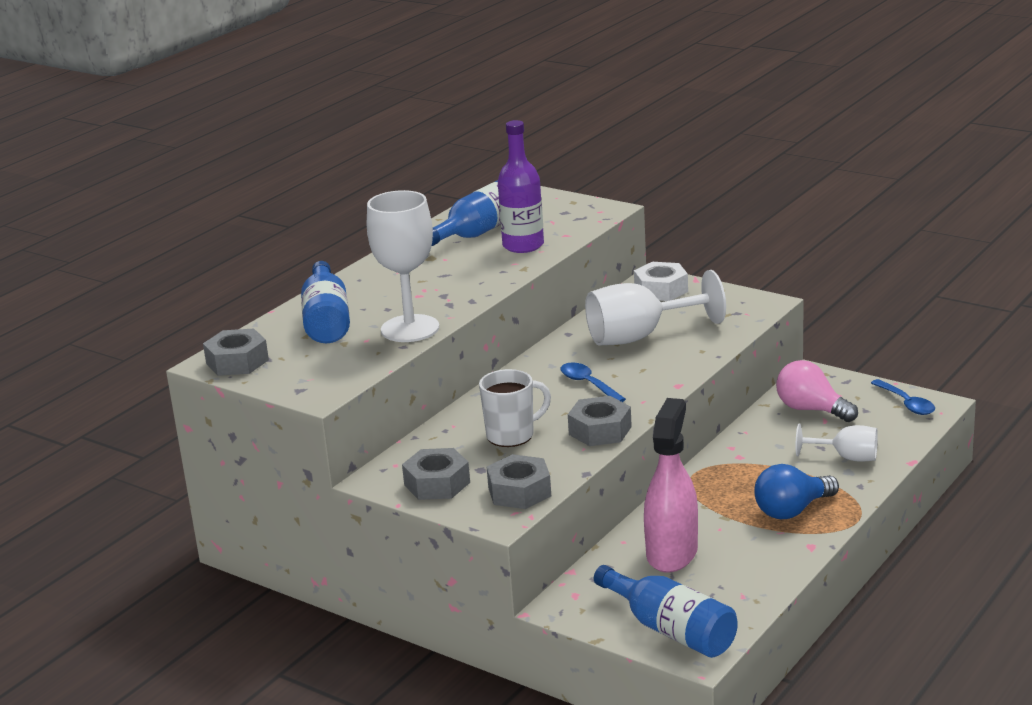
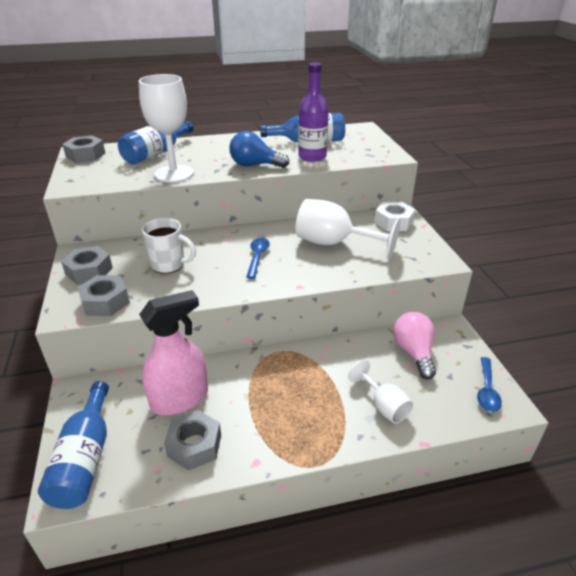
camera: 40 degrees right, 10 degrees up
(600, 430) = (209, 290): grey nut -> grey nut (194, 445)
(792, 510) = (289, 422): blue light bulb -> blue light bulb (255, 165)

